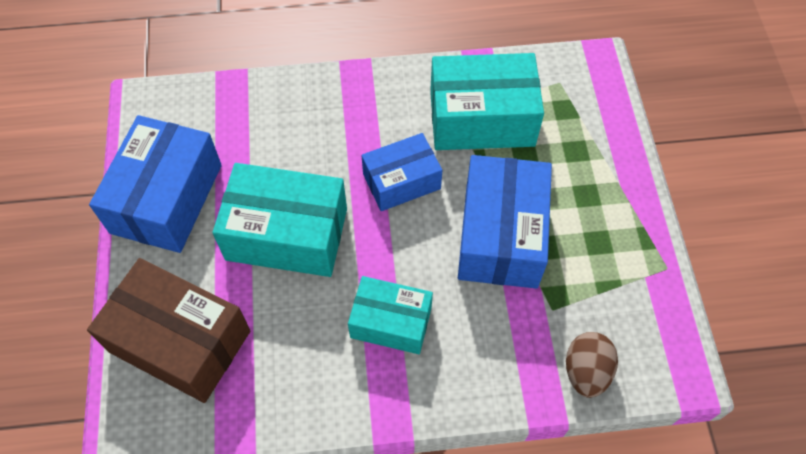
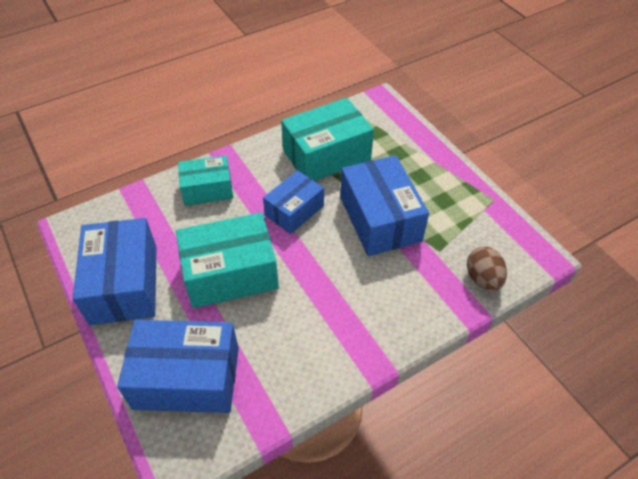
camera: 25 degrees left, 10 degrees down
(180, 341) = (187, 377): brown box -> blue box
(391, 322) = (337, 301): turquoise box -> turquoise box (207, 189)

